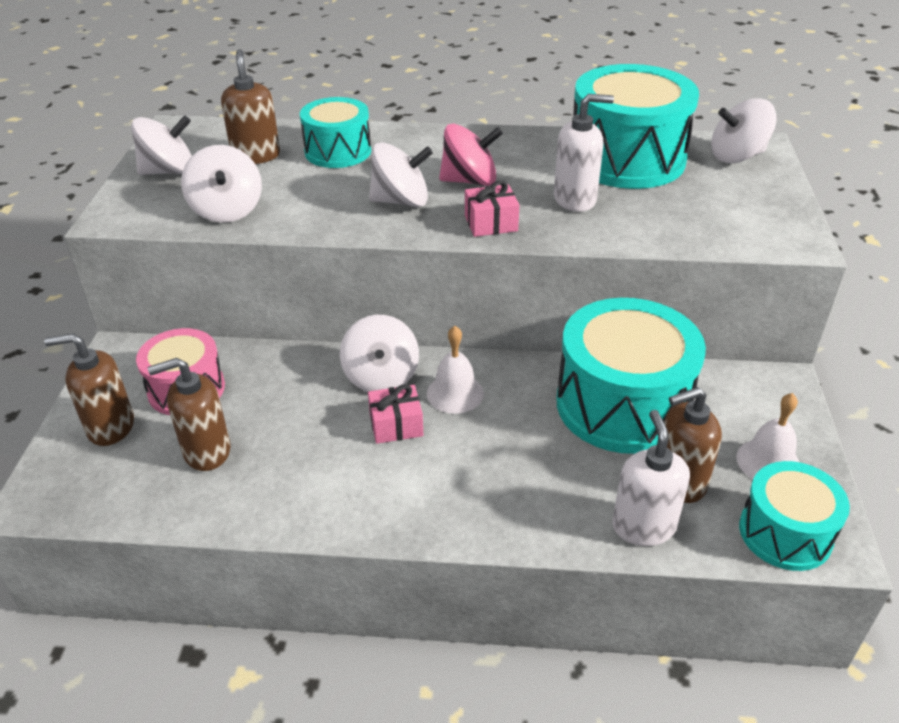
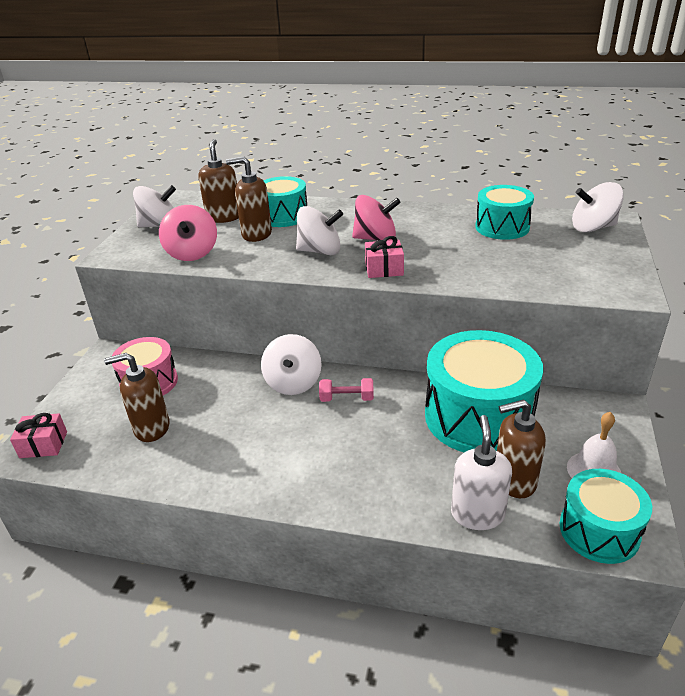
camera: 10 degrees right, 5 degrees down
(110, 427) = (89, 405): brown soap dispenser -> brown soap dispenser (256, 234)
(227, 210) = (192, 253): white spinning top -> pink spinning top
(396, 425) = (296, 419): pink gift -> pink gift (43, 445)
(455, 393) = (347, 398): white bell -> pink dumbbell
(575, 200) = (454, 255): white soap dispenser -> none
(626, 159) = (502, 227): turquoise drum -> turquoise drum, size x0.59

